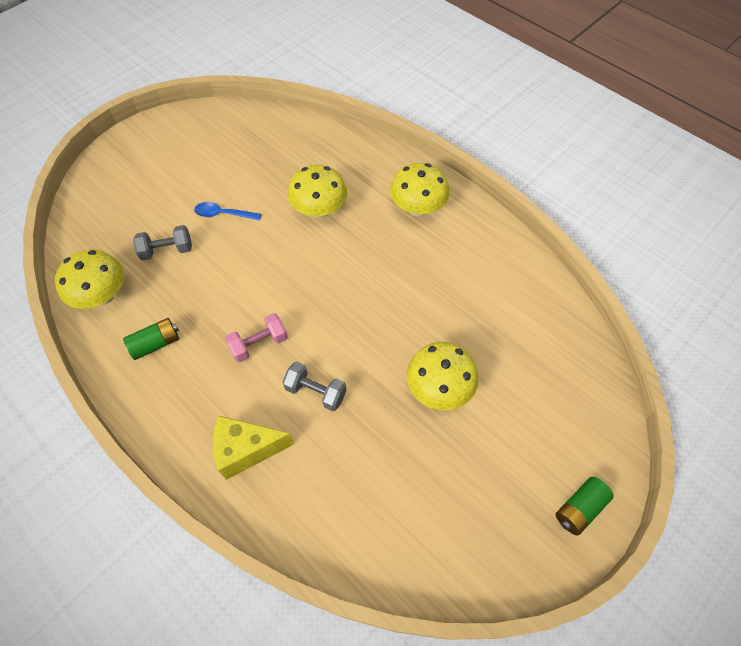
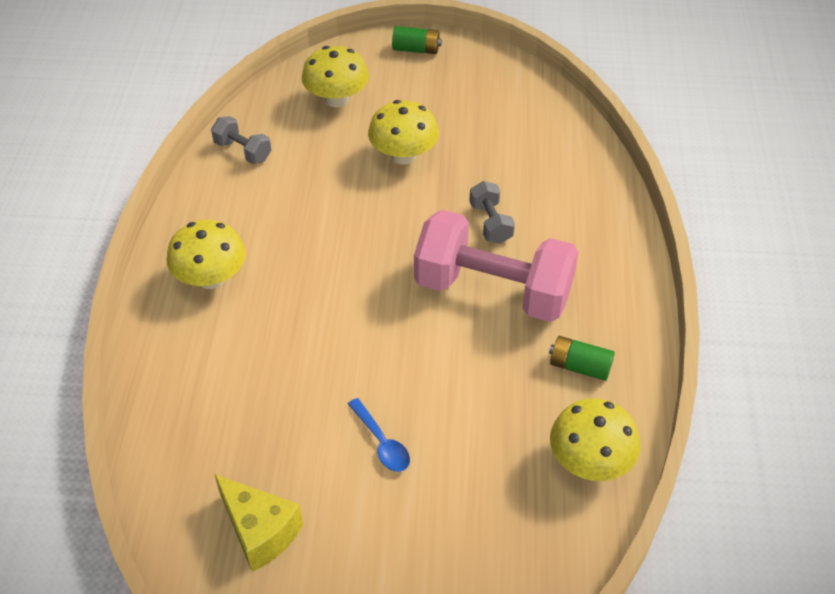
camera: 130 degrees left, 10 degrees down
(167, 250) = (480, 453): grey dumbbell -> grey dumbbell (243, 151)
(246, 450) = (583, 231): yellow cheese -> yellow cheese (260, 532)
(259, 344) = (493, 290): pink dumbbell -> pink dumbbell, size x2.28
(319, 210) = (291, 358): yellow mushroom -> yellow mushroom (337, 99)

